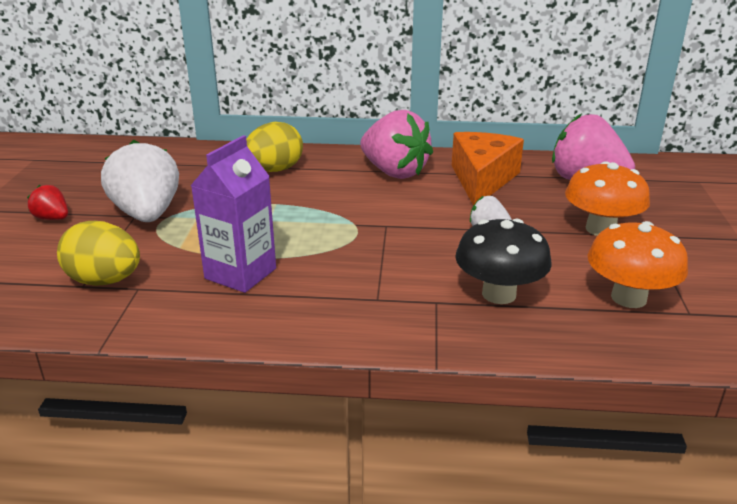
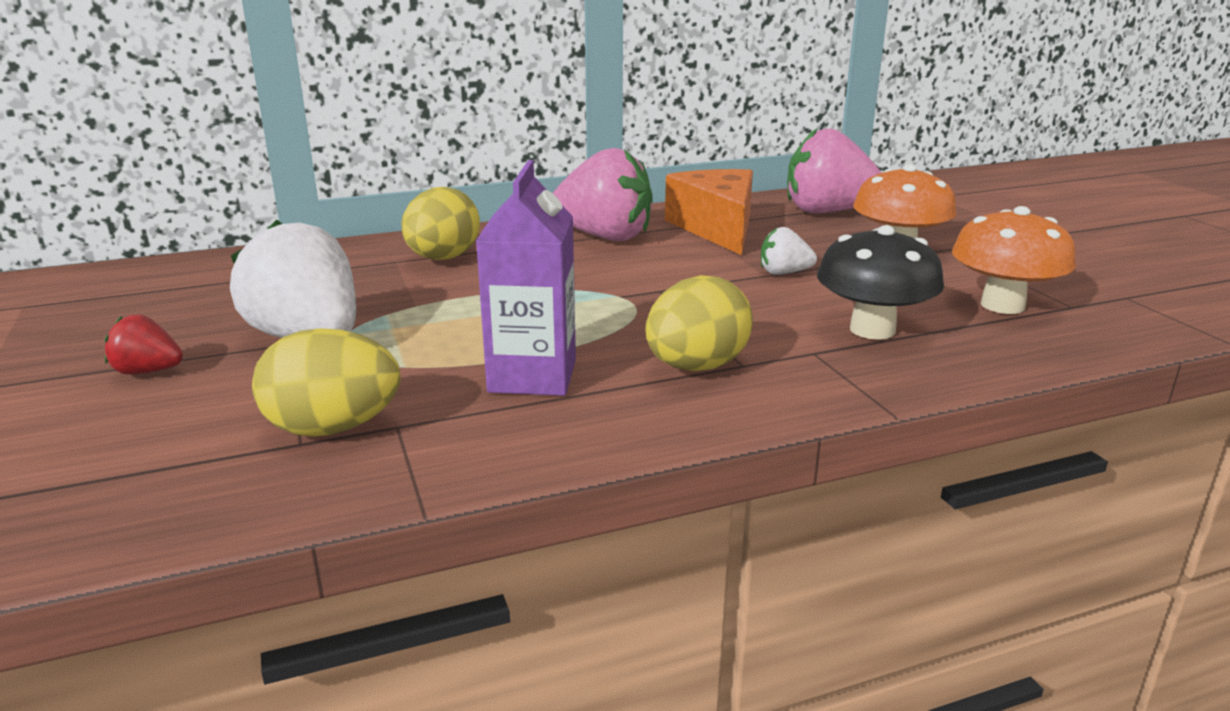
camera: 25 degrees left, 5 degrees down
(344, 293) = (696, 367): none -> yellow egg

